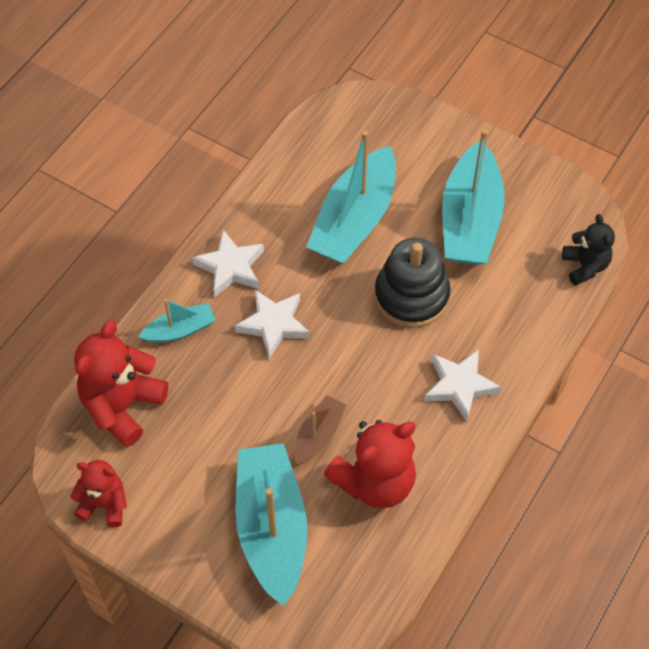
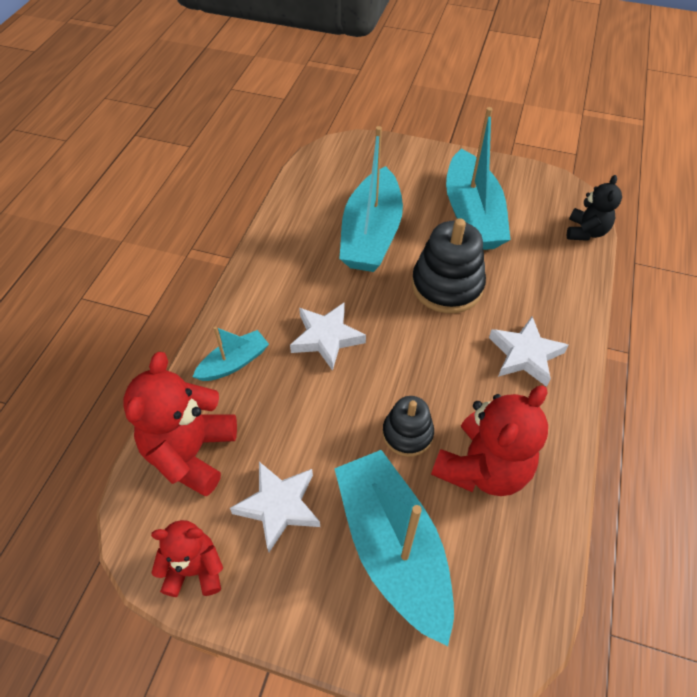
camera: 15 degrees left, 5 degrees down
(230, 267) = (269, 296): white star -> white star (279, 506)
(318, 435) = (407, 434): brown boat -> black stacking toy
(585, 266) = (586, 232): black teddy bear -> black teddy bear turned 45 degrees clockwise

